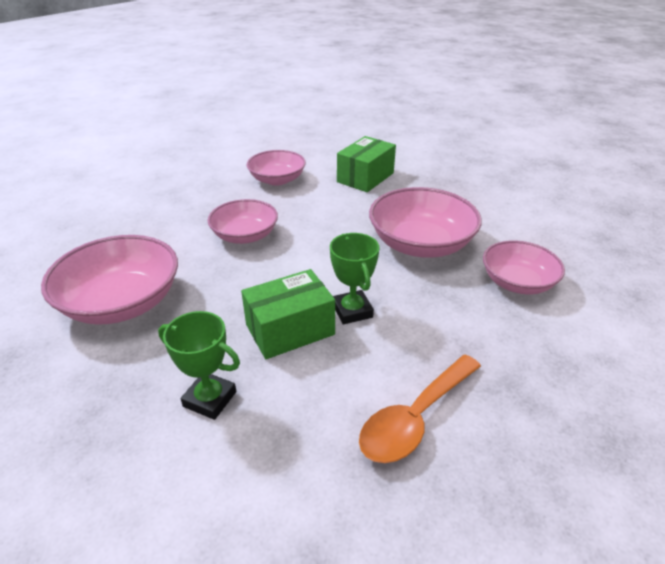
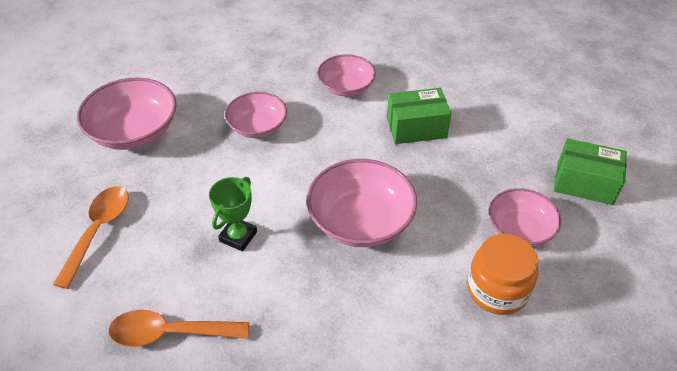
camera: 45 degrees right, 10 degrees up
(210, 399) = (98, 231): green trophy -> orange spoon
(290, 329) = (188, 220): green box -> green box (584, 183)
(517, 282) = (377, 307): pink bowl -> pink bowl (519, 229)
(555, 227) = (497, 289): none -> orange jar

